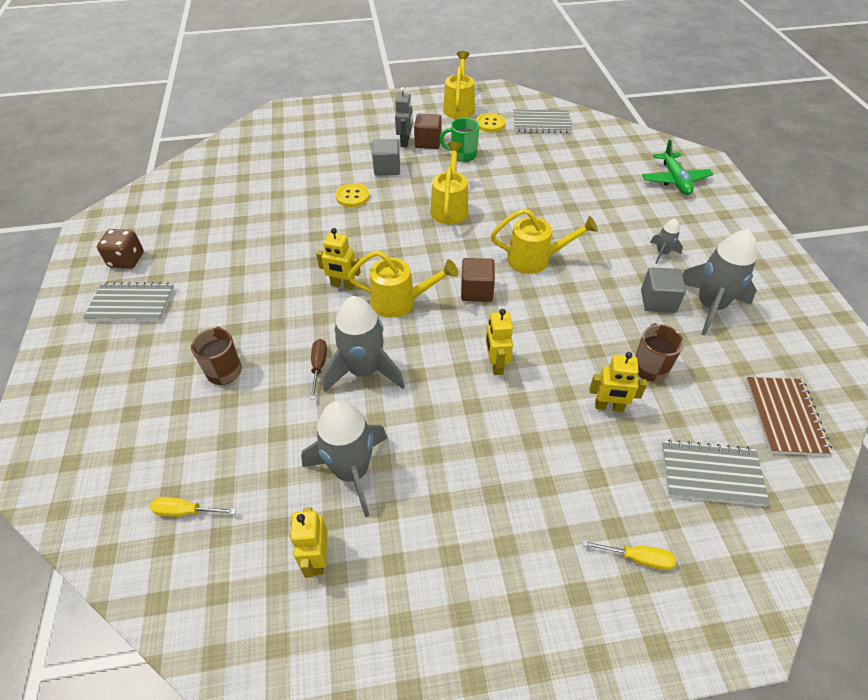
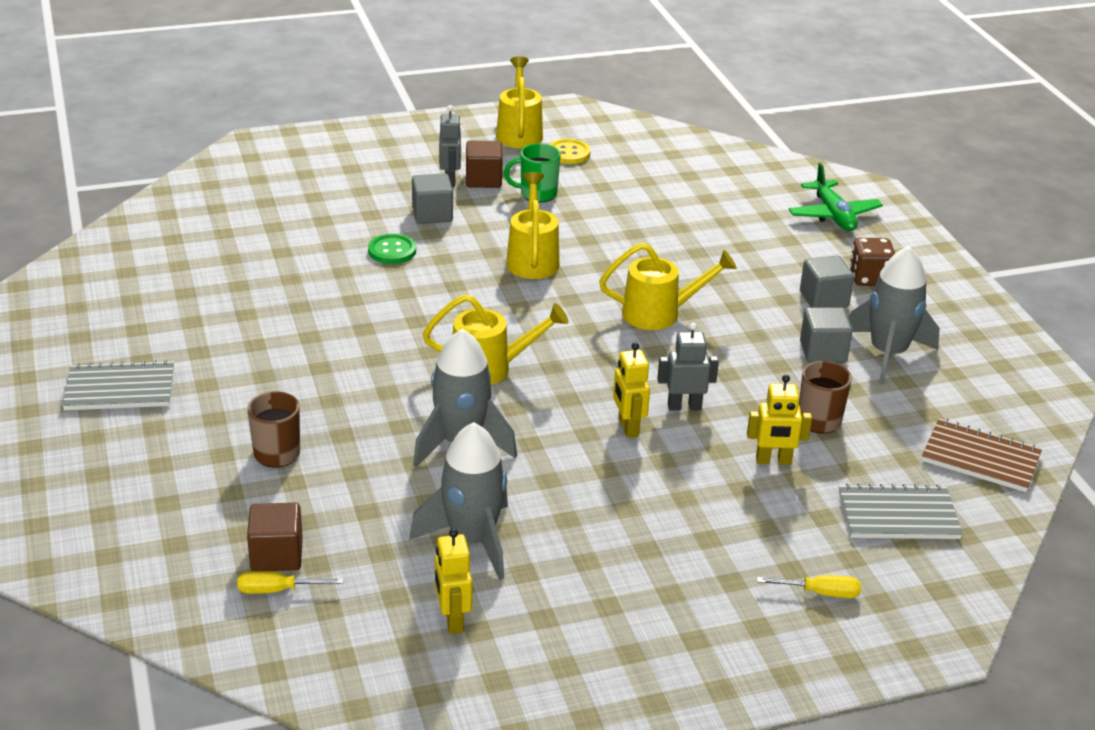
camera: 10 degrees left, 15 degrees down
(126, 260) = (91, 339): brown dice -> brown dice (869, 278)
(319, 366) = (400, 441): brown screwdriver -> none
(343, 285) = (407, 354): yellow robot -> none
(352, 196) = (392, 251): yellow button -> green button
(476, 291) = (588, 352): brown cube -> brown cube (276, 555)
(541, 123) = (641, 150): grey notebook -> none
(543, 347) = (684, 406): none -> grey robot
(662, 253) = (823, 299): grey rocket -> grey cube
(784, 417) = (980, 458): brown notebook -> brown notebook turned 60 degrees counterclockwise

